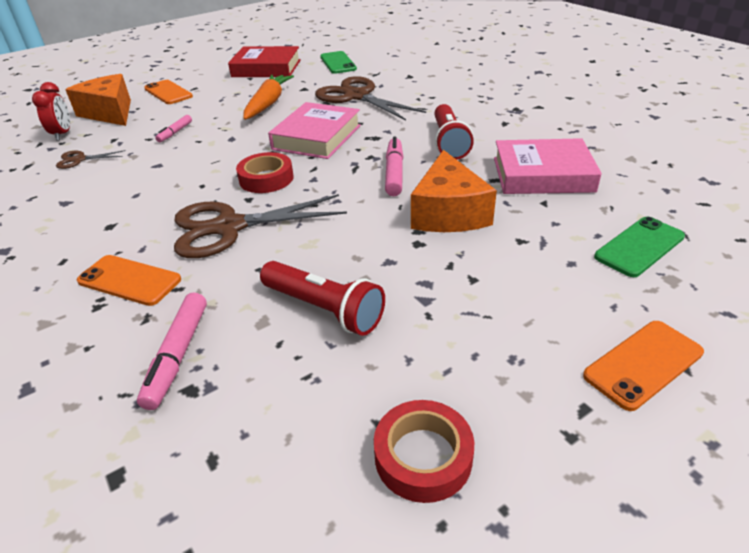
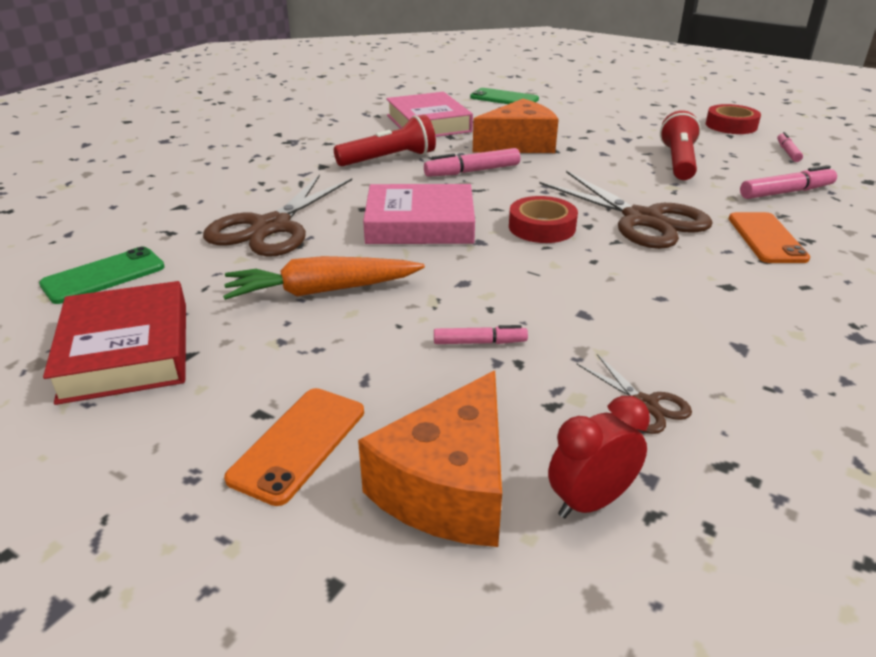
camera: 115 degrees left, 5 degrees down
(271, 453) = (787, 152): none -> pink marker
(643, 364) = (608, 96): orange phone -> none

